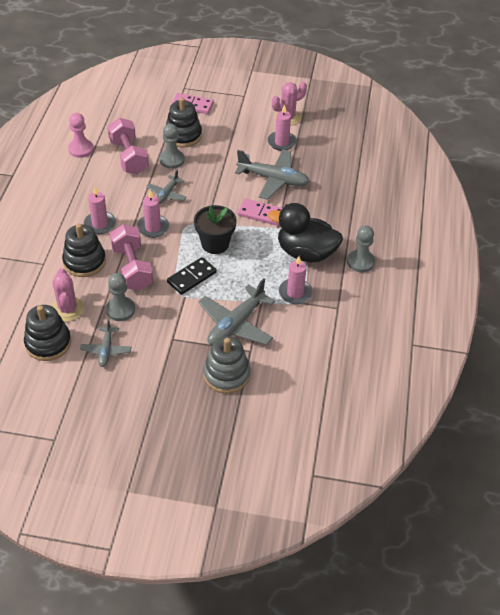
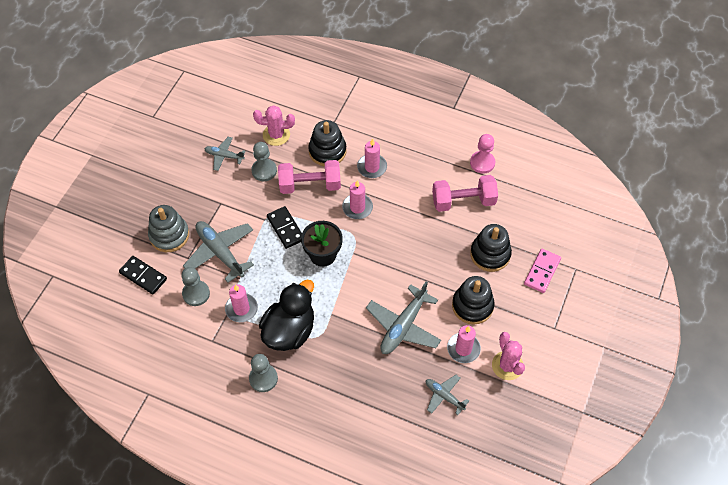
camera: 105 degrees right, 10 degrees up
(48, 343) = (244, 119): black stacking toy -> black stacking toy (472, 306)
(167, 194) = (401, 225): grey plane -> grey plane (444, 396)
(172, 160) = (452, 238): grey pawn -> grey pawn (196, 294)
(261, 214) = (354, 303): pink domino -> none
(285, 385) = (143, 276): none -> black domino

